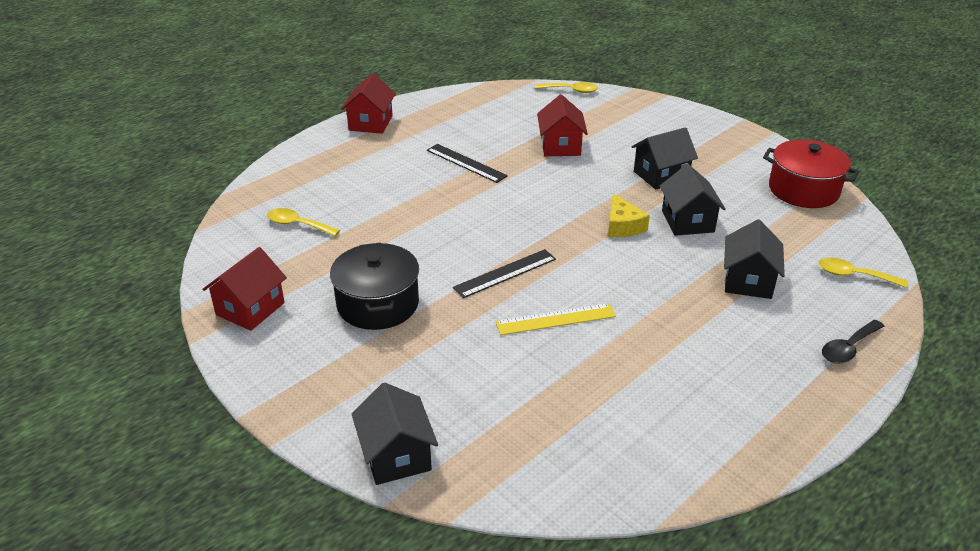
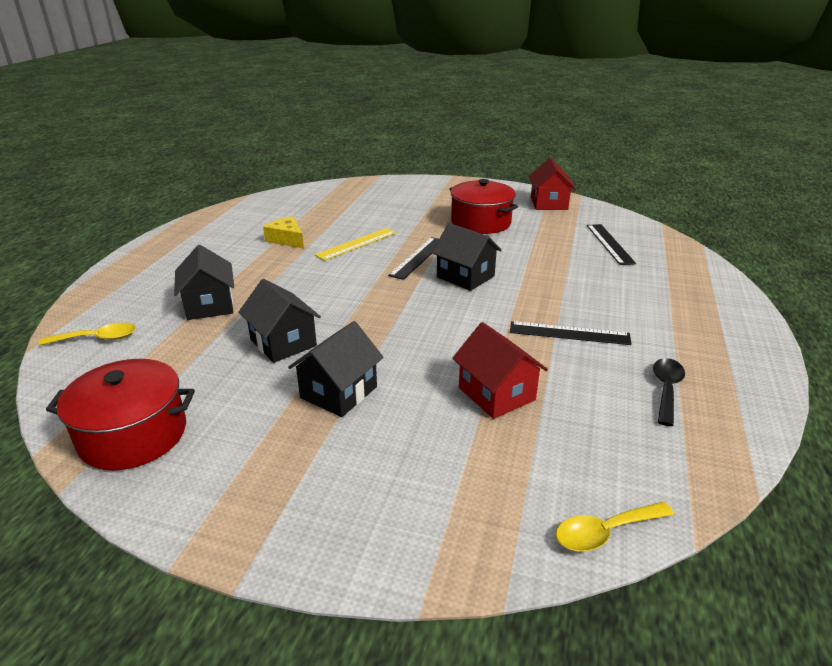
camera: 150 degrees right, 5 degrees down
(298, 225) = (609, 244): yellow spoon -> black ruler
(370, 123) = (743, 347): red house -> none
(378, 304) = (481, 222): black pot -> red pot
(396, 455) = (391, 184): black house -> black house (465, 277)
(622, 226) = (349, 318): yellow cheese -> yellow cheese (287, 239)
(848, 348) = (123, 282): black spoon -> black spoon (666, 389)

